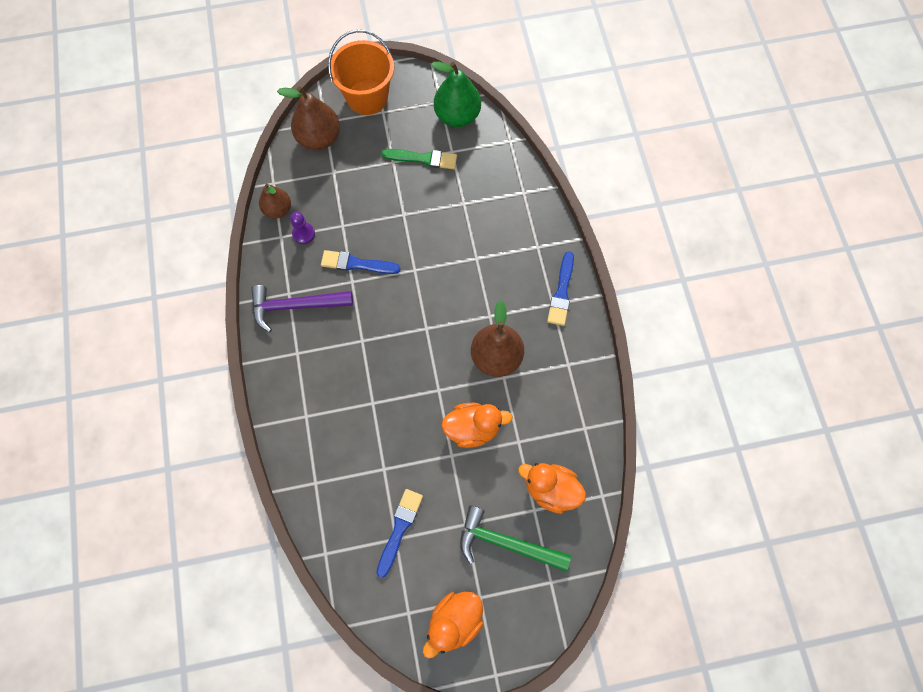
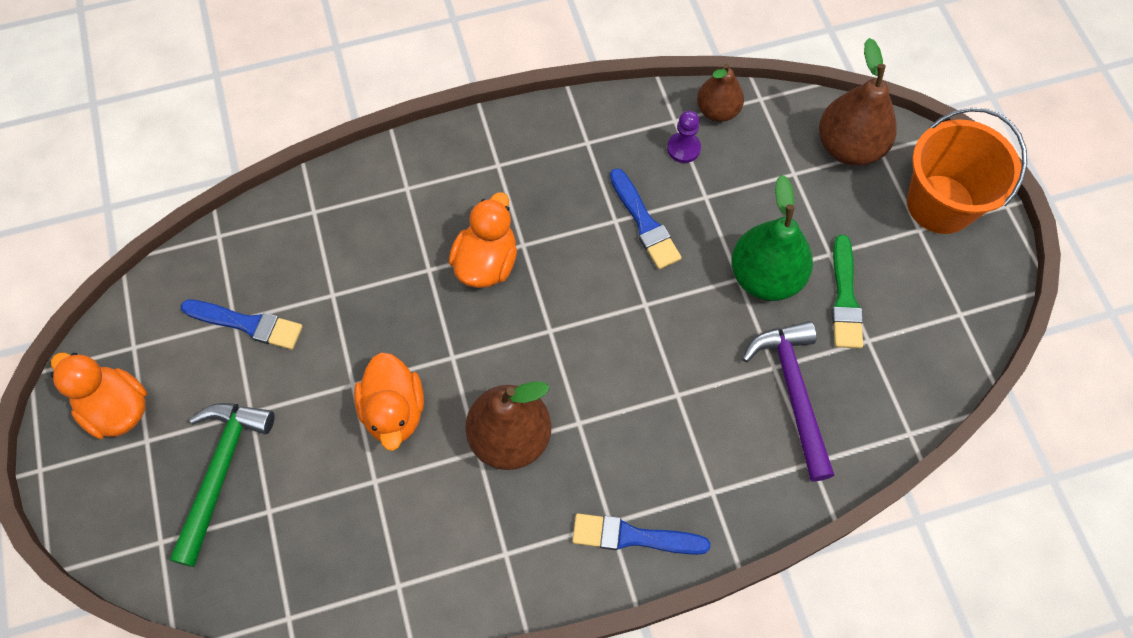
camera: 85 degrees right, 5 degrees down
(296, 306) = (568, 154): purple hammer -> purple hammer (793, 393)
(356, 264) = (644, 223): blue brush -> blue brush turned 150 degrees clockwise
(457, 116) = (939, 343): green pear -> green pear (765, 277)
(550, 489) = (299, 535): orange duck -> orange duck (486, 262)

